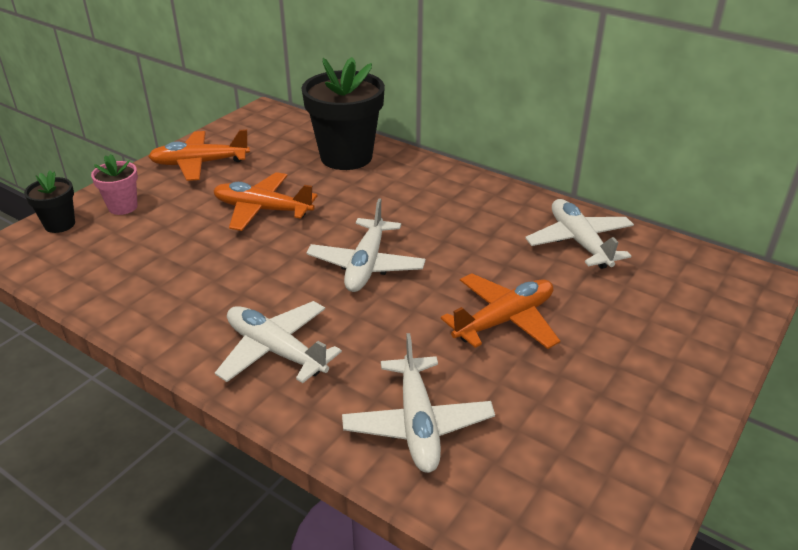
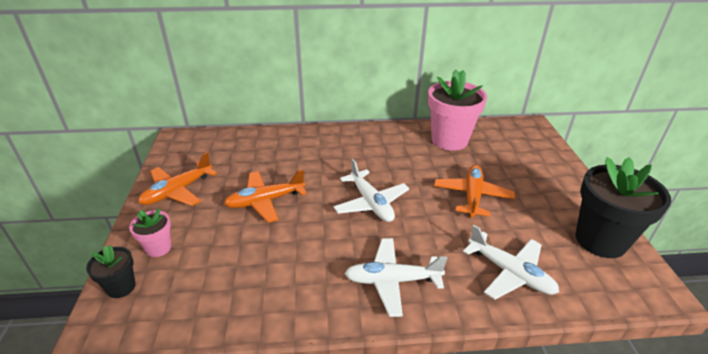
camera: 40 degrees left, 0 degrees up
(346, 157) = (273, 145): black flower pot -> black flower pot (600, 240)
(579, 242) = (449, 140): white plane -> pink flower pot

